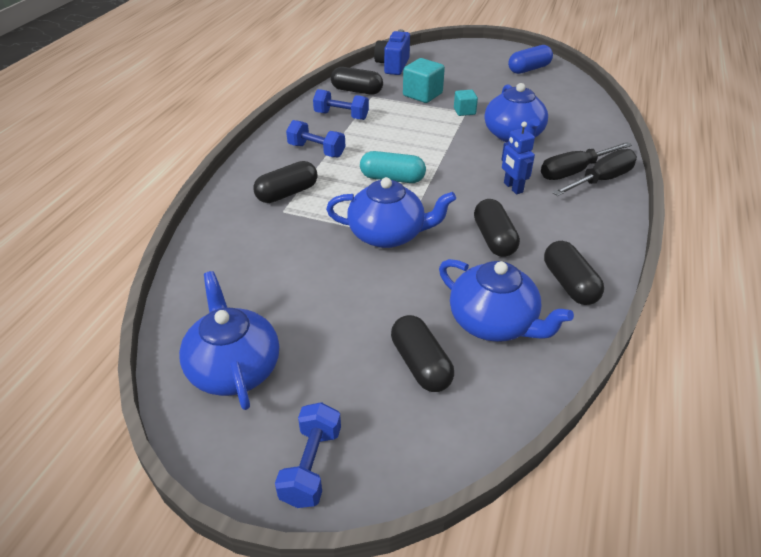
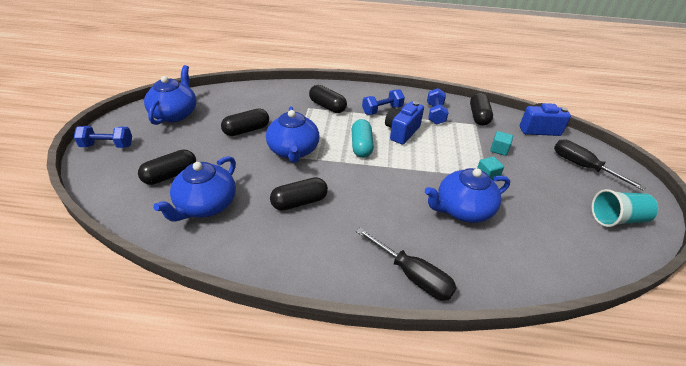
camera: 75 degrees right, 0 degrees up
(234, 368) = (175, 114): blue teapot -> blue teapot turned 45 degrees counterclockwise
(316, 150) = (382, 110): blue dumbbell -> blue dumbbell turned 45 degrees clockwise
(371, 145) = (401, 132): none -> blue camera
(422, 94) = (499, 150): turquoise cube -> turquoise cube, size x0.60
(513, 187) = (374, 211): blue robot -> none
(529, 69) = (617, 219): blue capsule -> turquoise cup
(569, 284) = (249, 247): black capsule -> black capsule (246, 130)
(575, 171) = (420, 255): black screwdriver -> black screwdriver (583, 167)

